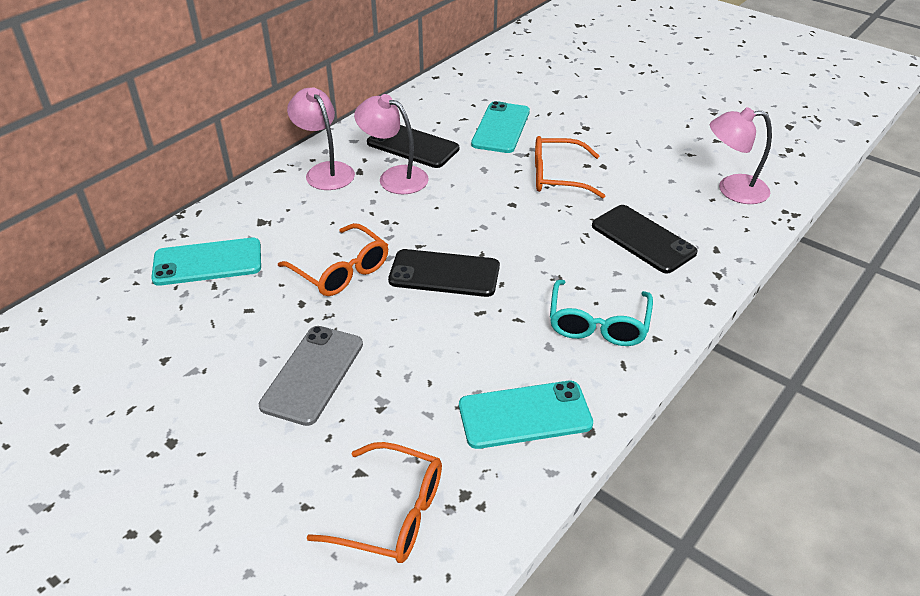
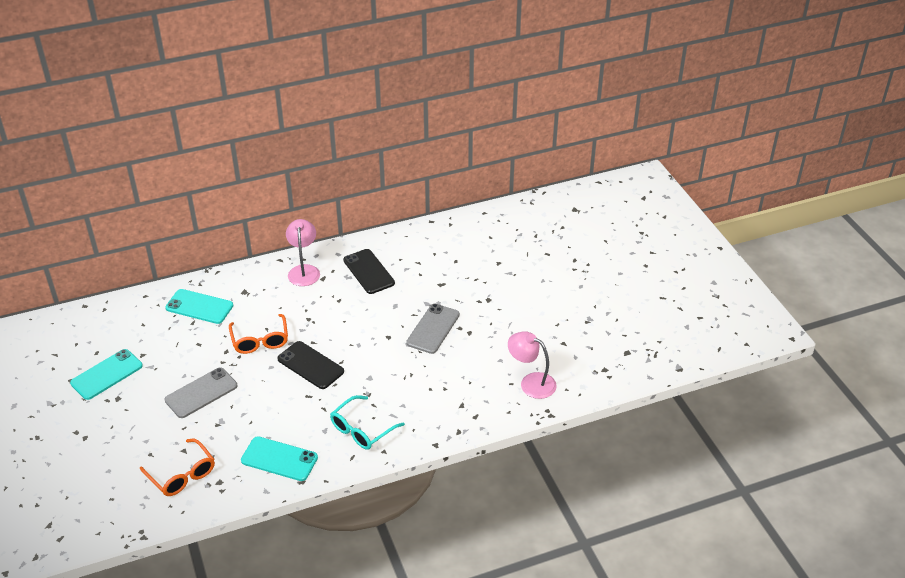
camera: 30 degrees right, 0 degrees up
(394, 177) = (338, 290): pink lamp -> none
(501, 128) = (434, 279): turquoise phone -> turquoise phone (107, 374)
(557, 176) = (433, 329): orange glasses -> grey phone
(643, 239) = (439, 391): black phone -> none

